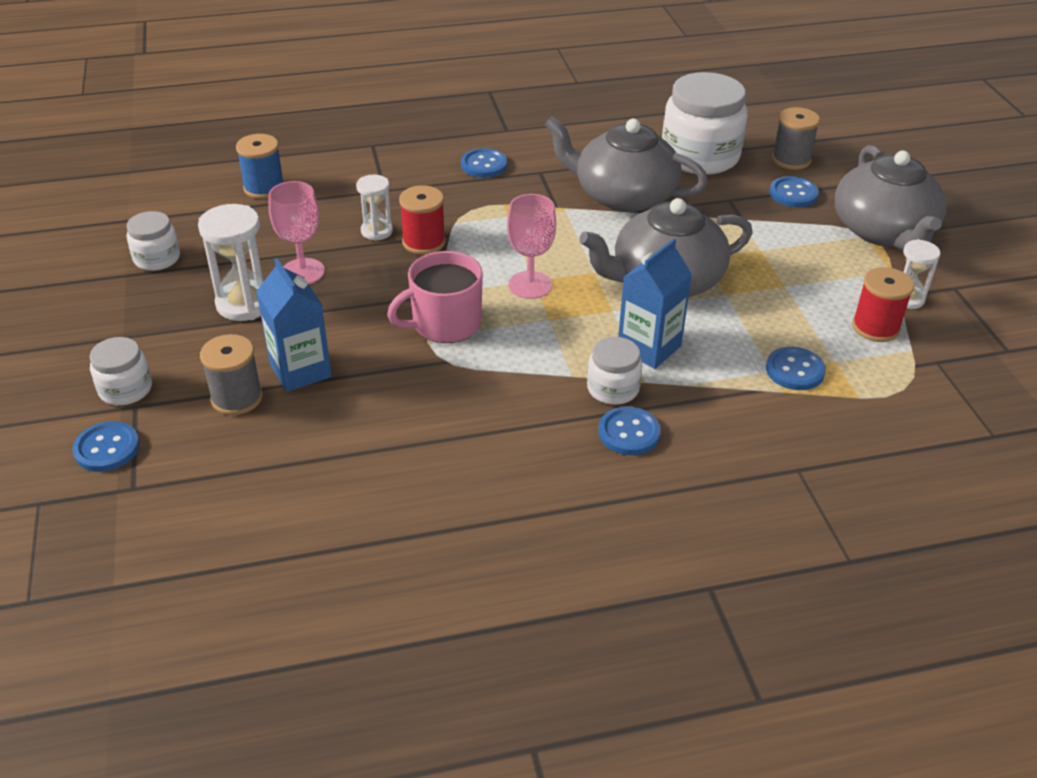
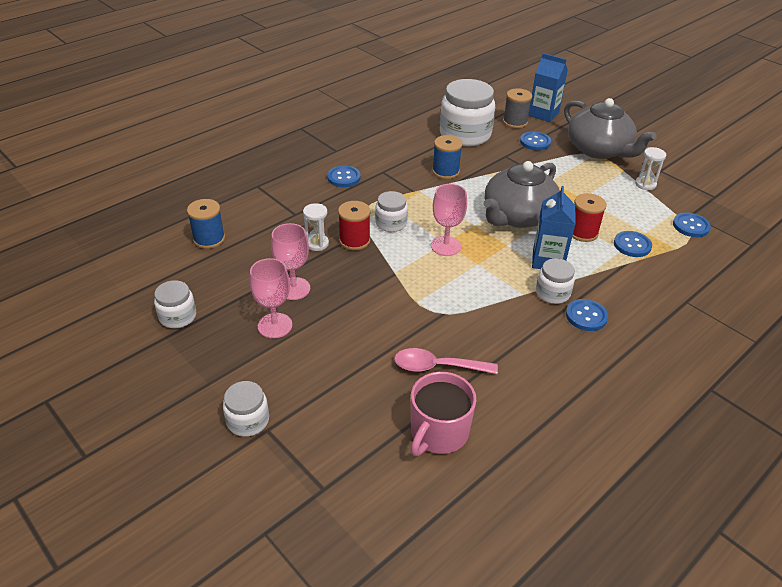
camera: 30 degrees left, 0 degrees up
(107, 448) = (276, 469): blue button -> blue button (691, 226)
(237, 398) = (333, 393): grey spool -> none
(244, 304) = (275, 325): white hourglass -> pink goblet
(300, 370) = (358, 357): blue carton -> blue carton (543, 114)
(378, 416) = (437, 367): none -> pink spoon
(445, 324) = (419, 290): pink mug -> pink mug (438, 432)
(488, 236) = (391, 223): none -> white jar
(623, 195) = (445, 171): grey teapot -> blue spool
(875, 327) = (646, 206): red spool -> red spool (582, 232)

